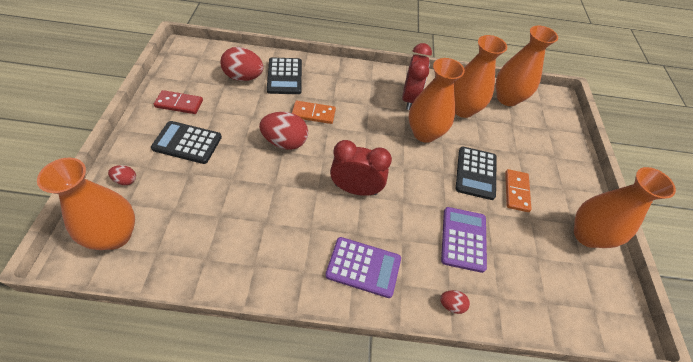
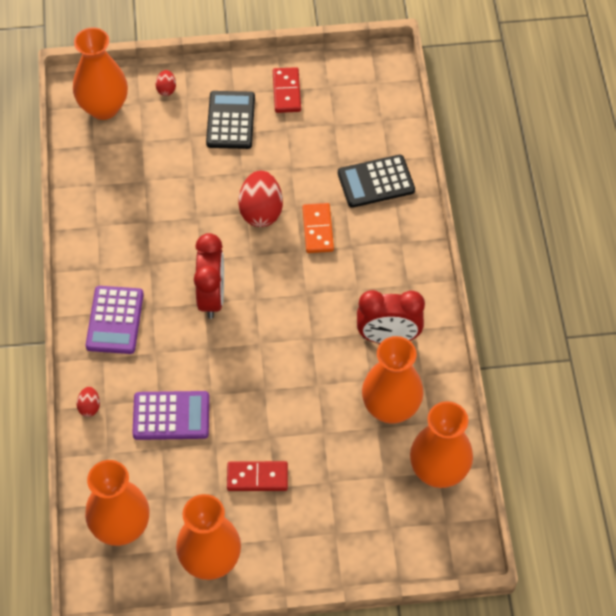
camera: 85 degrees right, 5 degrees up
(244, 77) = (357, 139): red egg -> none
(424, 133) = (326, 362): orange vase -> orange vase (121, 527)
(475, 173) = (274, 428): black calculator -> none
(516, 191) = (257, 477): orange domino -> red domino

